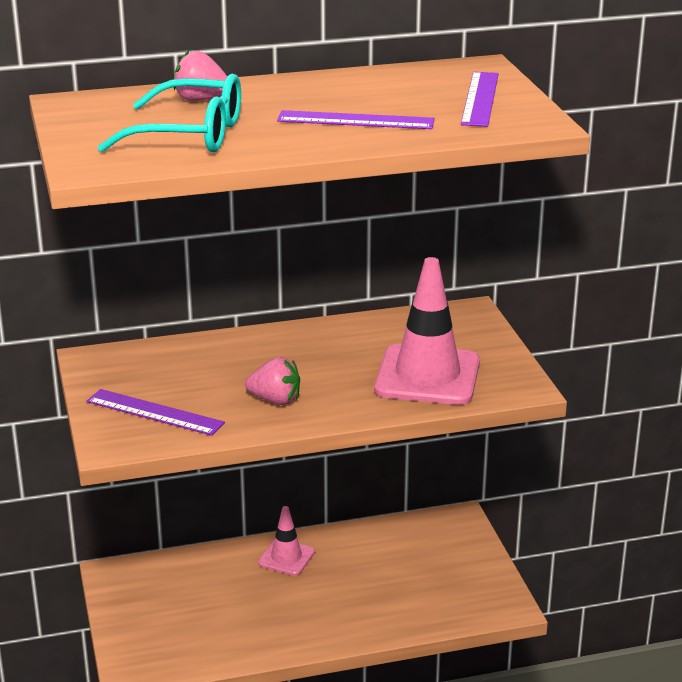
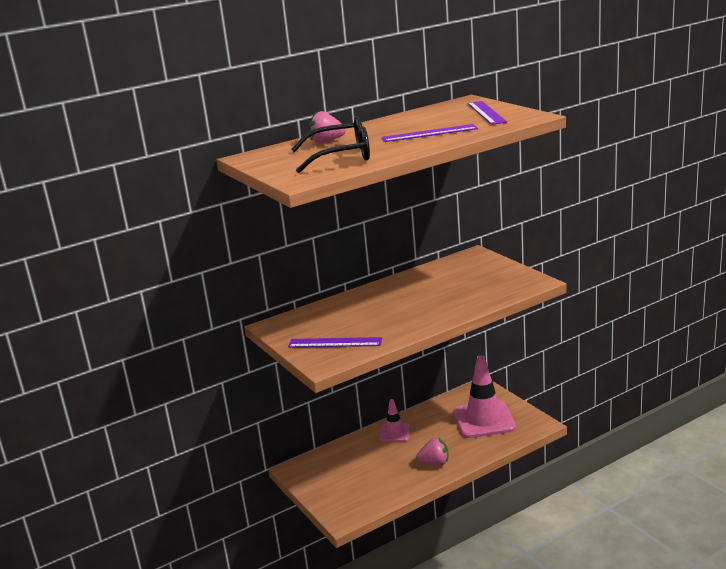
camera: 15 degrees left, 5 degrees down
(190, 135) = (341, 156): turquoise glasses -> black glasses
(275, 400) = (402, 320): pink strawberry -> pink strawberry (434, 463)
(427, 376) = (479, 289): pink traffic cone -> pink traffic cone (484, 420)

